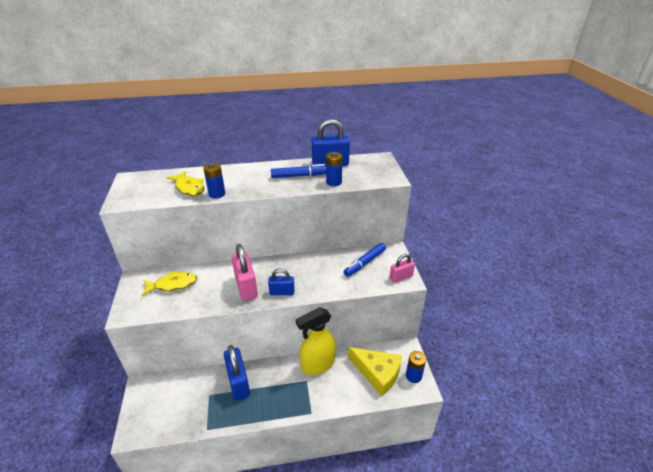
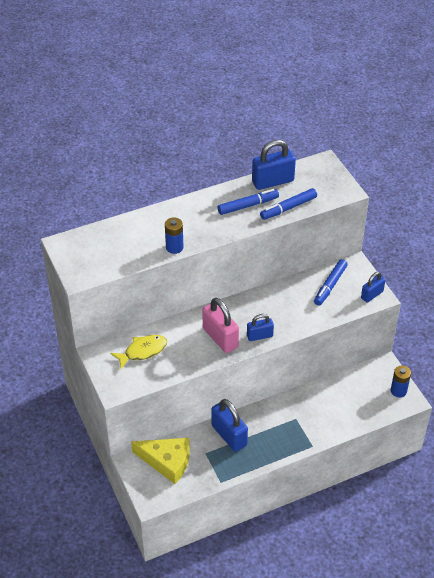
camera: 15 degrees left, 10 degrees up
(189, 188) = (139, 245): yellow fish -> none
(317, 364) = (300, 401): yellow spray bottle -> none
(334, 182) = (288, 208): blue battery -> blue marker
(377, 373) = (363, 396): yellow cheese -> yellow cheese (167, 462)
(401, 277) = (372, 295): pink padlock -> blue padlock

